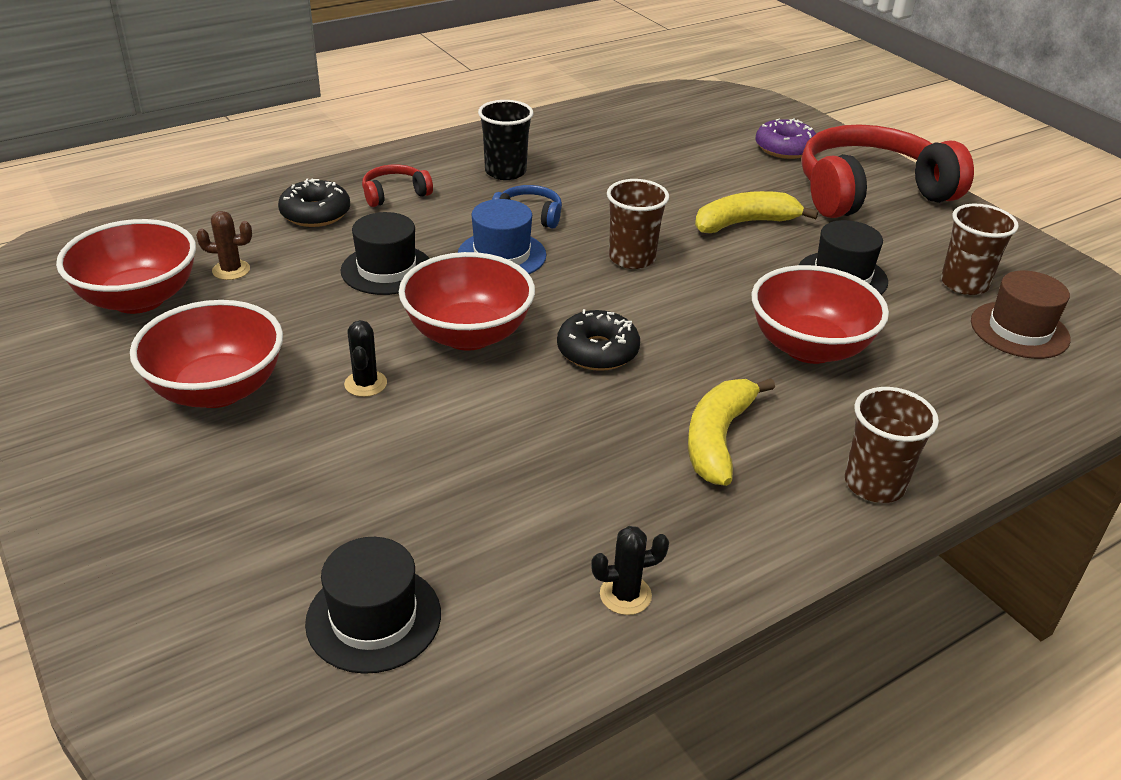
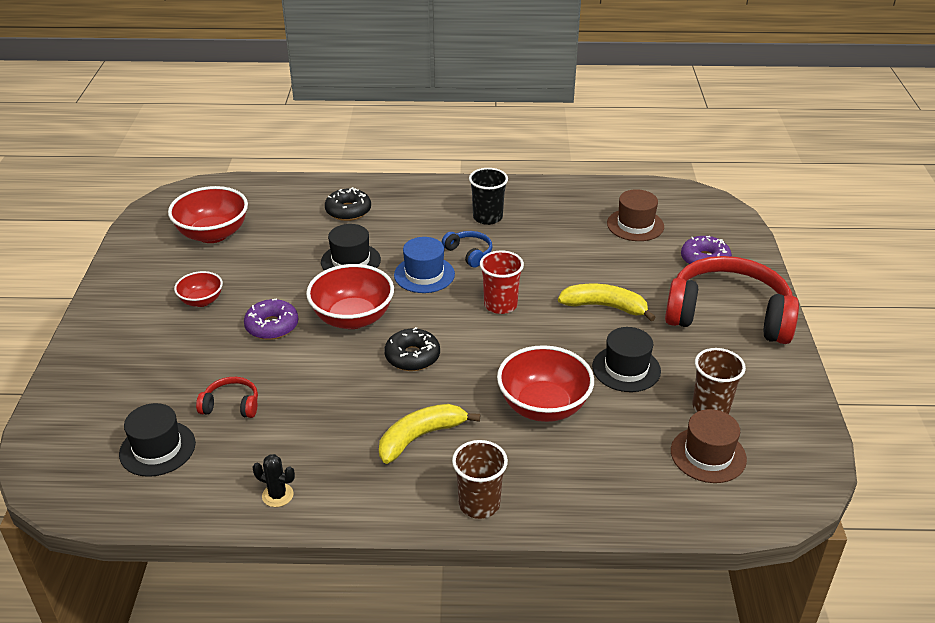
camera: 35 degrees right, 0 degrees up
(217, 389) = (201, 301): red bowl -> red bowl, size x0.56
(231, 270) = (271, 232): brown cactus -> none
(365, 384) = (272, 326): black cactus -> purple donut
(395, 194) = (405, 212): red headphones -> red headphones (231, 405)
(632, 258) = (500, 305): brown cup -> red cup
(676, 135) = (635, 225): none -> brown hat

